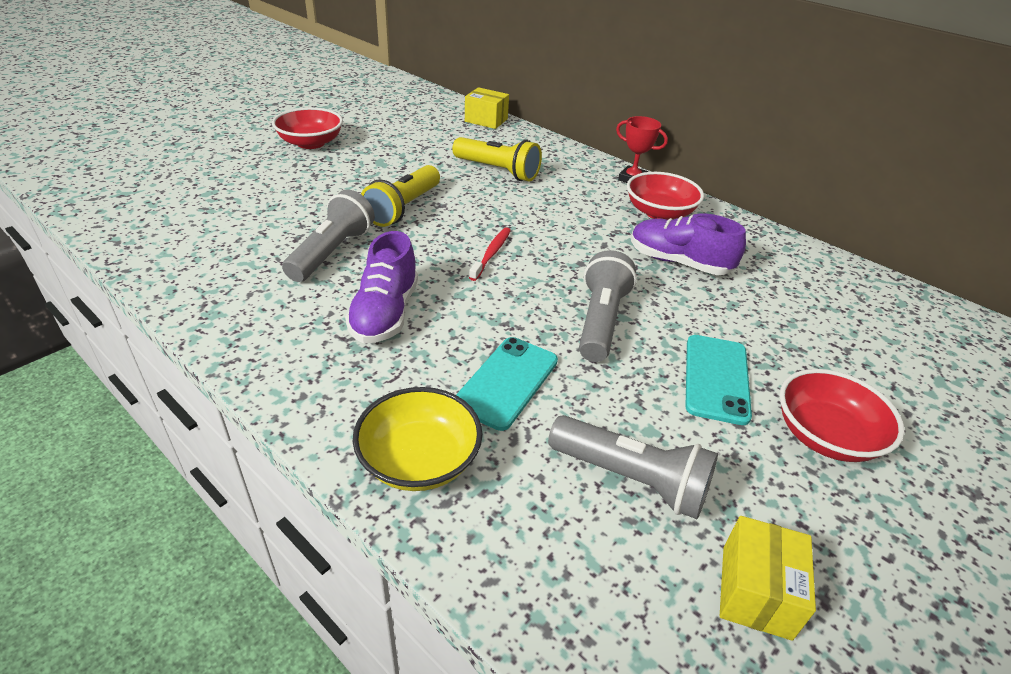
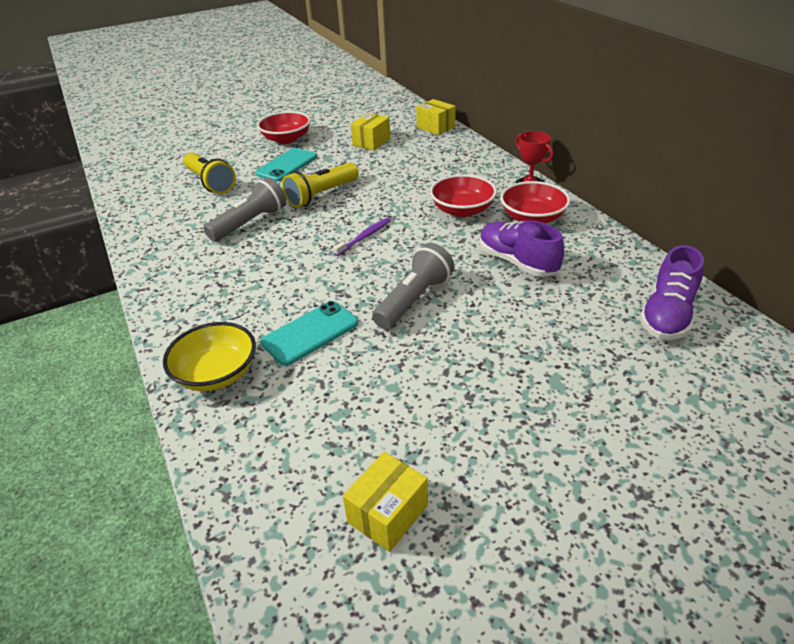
camera: 25 degrees right, 0 degrees up
(385, 314) = (258, 272): purple shoe -> purple shoe (667, 315)
(422, 141) = (371, 142): none -> yellow box
(491, 254) = (364, 237): red toothbrush -> purple toothbrush
(498, 171) = (416, 171): yellow flashlight -> yellow flashlight (210, 183)
(631, 478) = (353, 417): grey flashlight -> none
(716, 378) = (477, 359): turquoise phone -> turquoise phone (287, 165)
(825, 436) = (538, 420): red bowl -> red bowl (462, 210)

